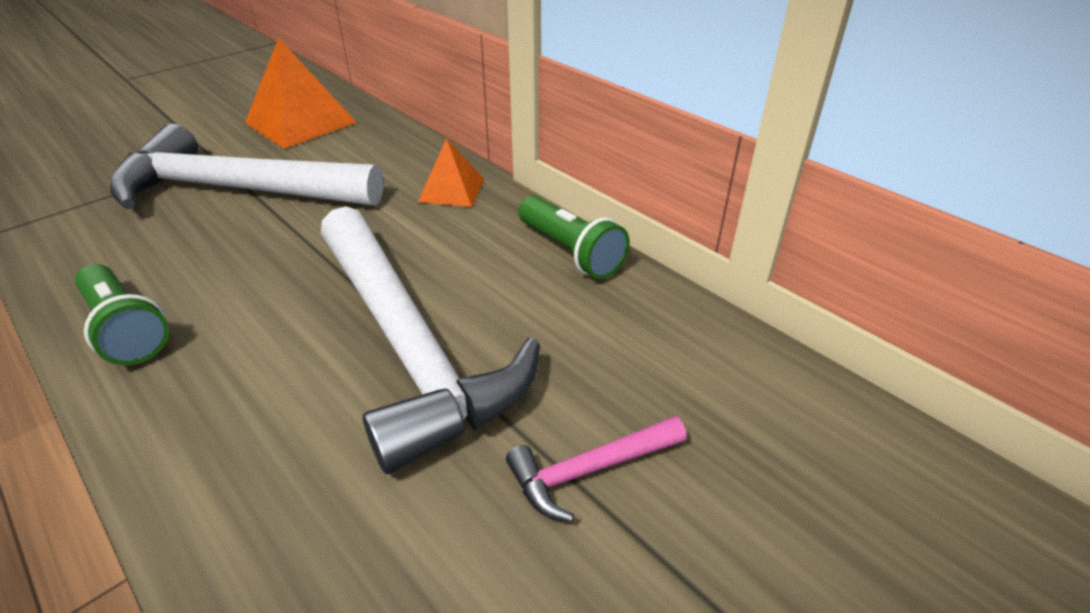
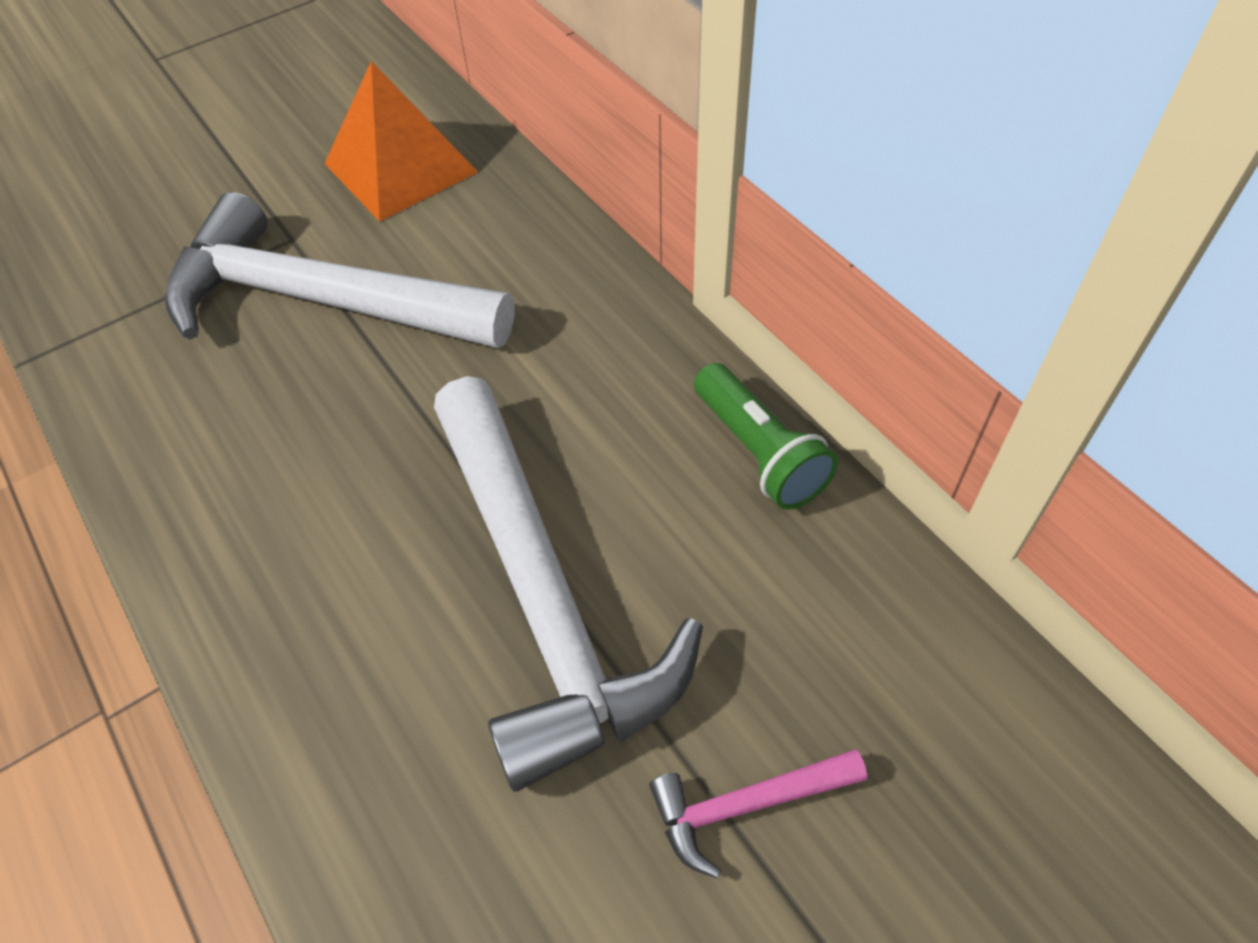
camera: 10 degrees right, 15 degrees up
(126, 329) = (208, 535): green flashlight -> none
(452, 190) = (606, 321): orange pyramid -> none

